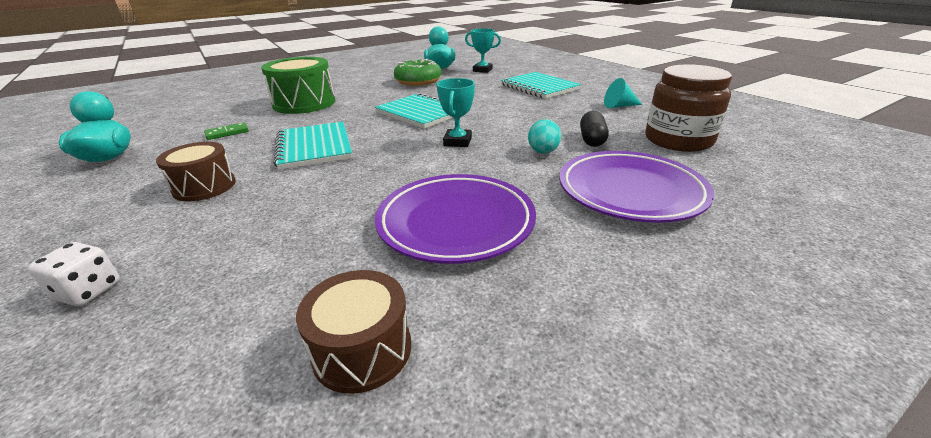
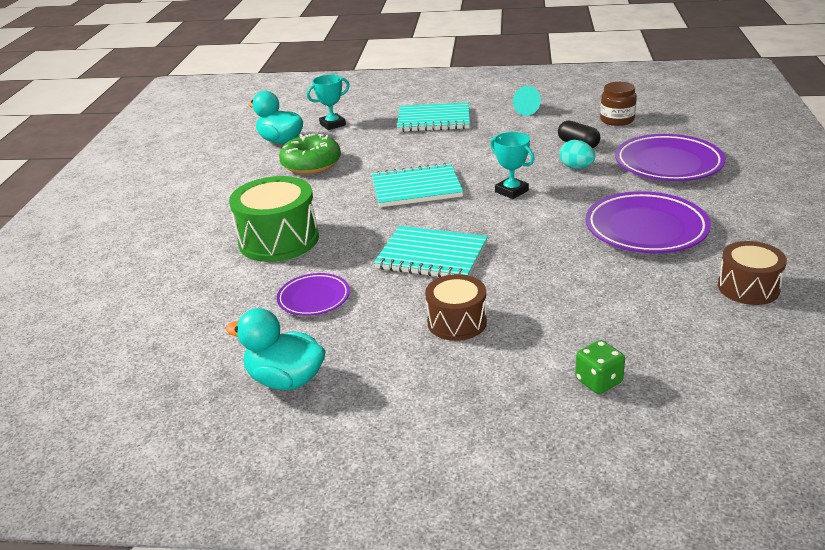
camera: 50 degrees left, 0 degrees up
(88, 291) = (598, 381): white dice -> green dice
(227, 133) = (314, 298): green domino -> purple plate
(678, 140) = (617, 120): brown jar -> brown jar, size x0.63

